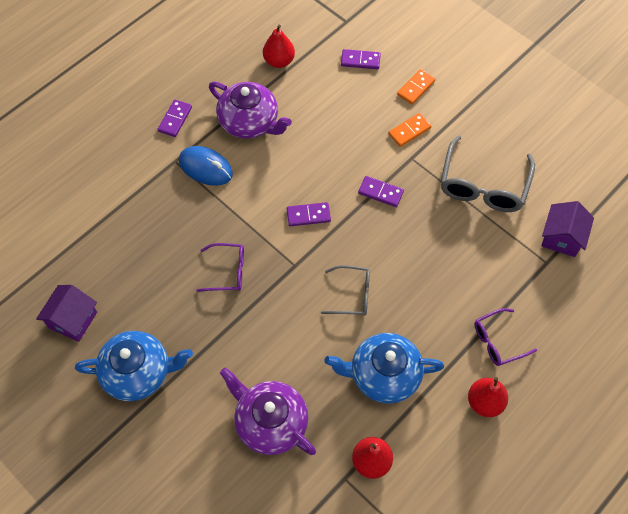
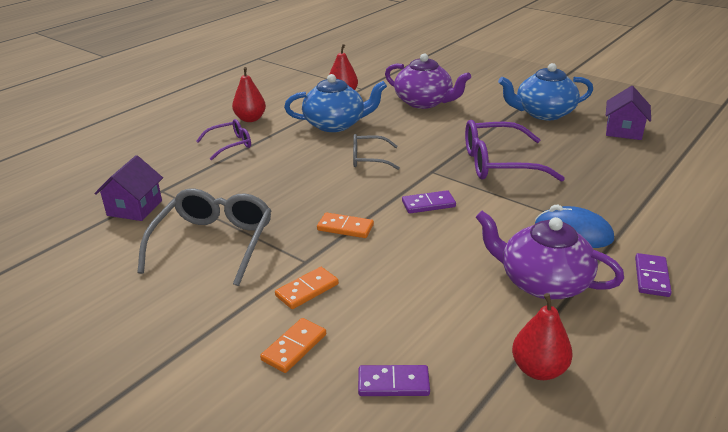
camera: 175 degrees right, 30 degrees down
(228, 271) = (498, 163): purple glasses -> purple glasses, size x1.76
(380, 192) = (345, 228): purple domino -> orange domino

